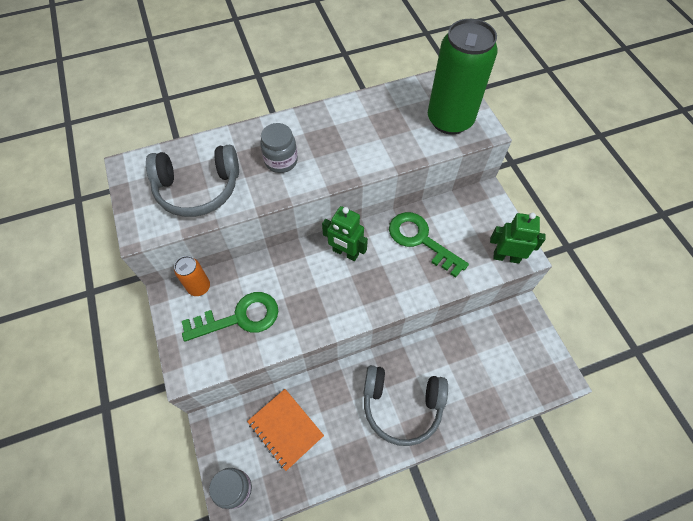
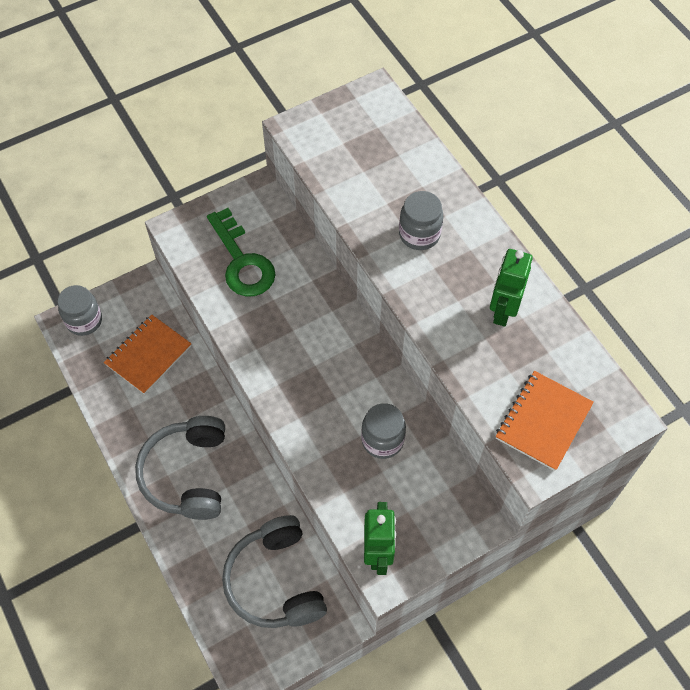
camera: 80 degrees right, 0 degrees up
(198, 188) = (360, 163): grey headphones -> grey headphones (276, 581)
(199, 287) = (272, 214): orange can -> none
(345, 253) = (345, 353): green robot -> green robot (502, 310)
(421, 240) = (382, 440): green key -> grey jar
(450, 120) = (543, 421): green can -> orange notebook

